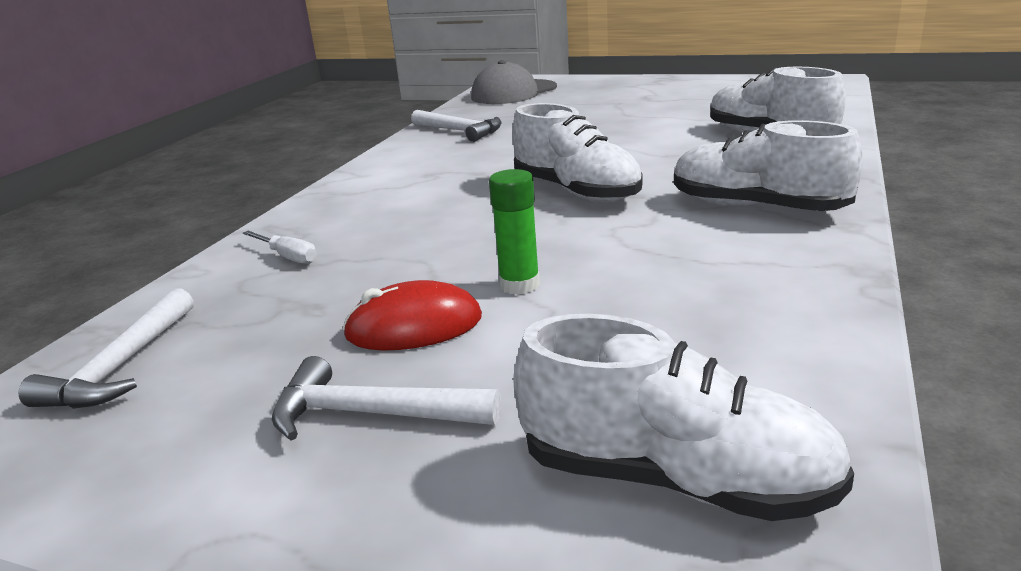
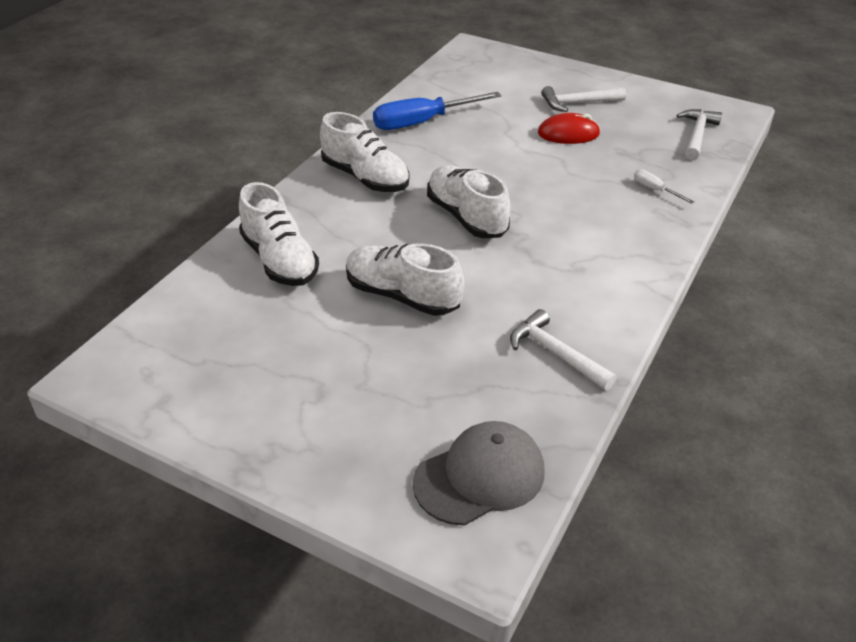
camera: 175 degrees left, 15 degrees up
(372, 414) = (578, 103): white hammer -> white hammer turned 150 degrees clockwise
(519, 285) = (518, 147): green glue stick -> none
(674, 479) = (482, 76): white shoe -> white shoe (402, 296)
(741, 303) = (422, 122): none -> blue screwdriver

